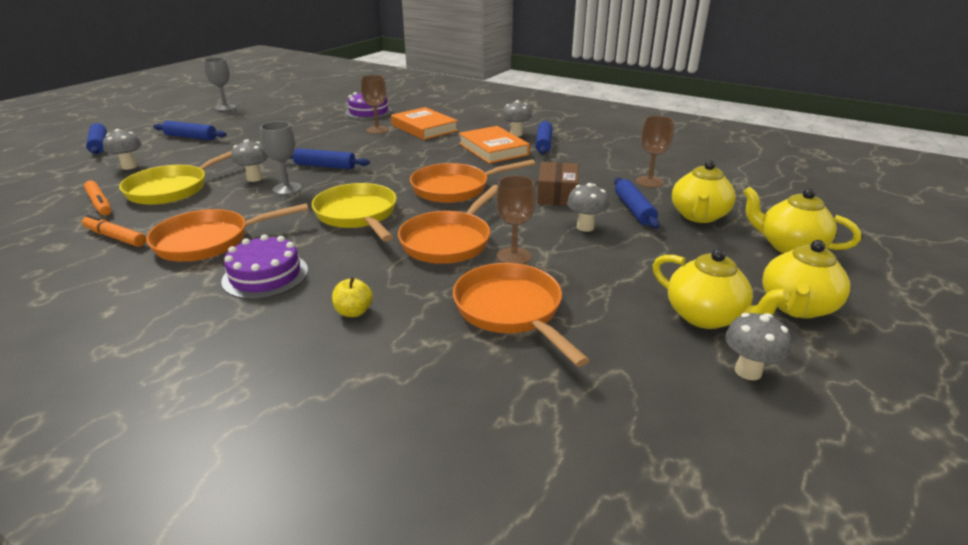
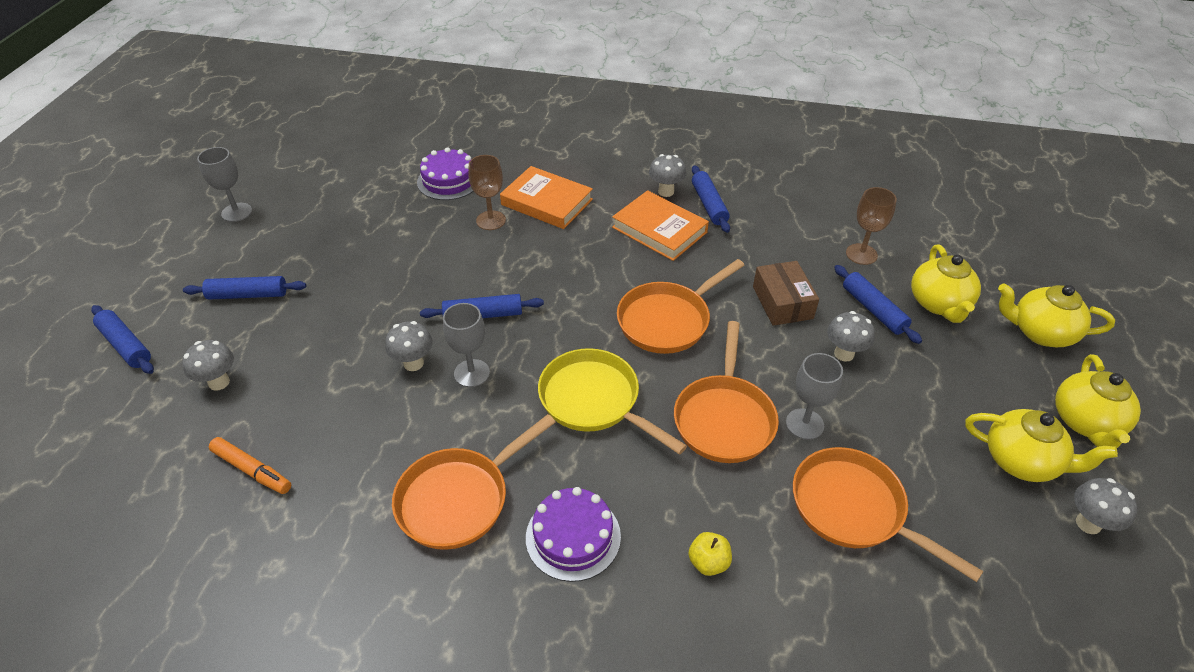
camera: 20 degrees left, 15 degrees up
(115, 237) = (336, 527): orange marker -> none
(173, 189) = (324, 413): yellow pan -> none
(514, 256) = (804, 424): brown goblet -> grey goblet

